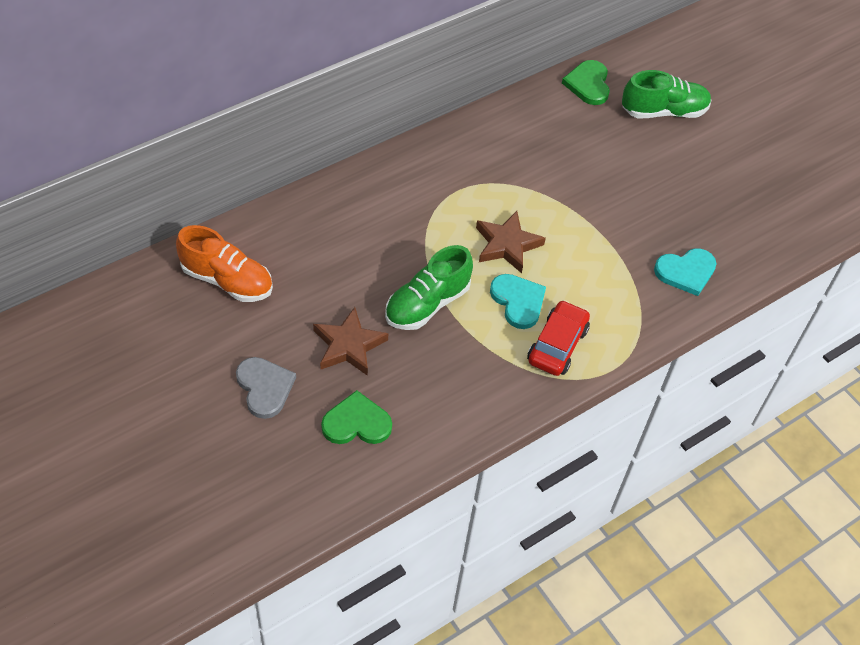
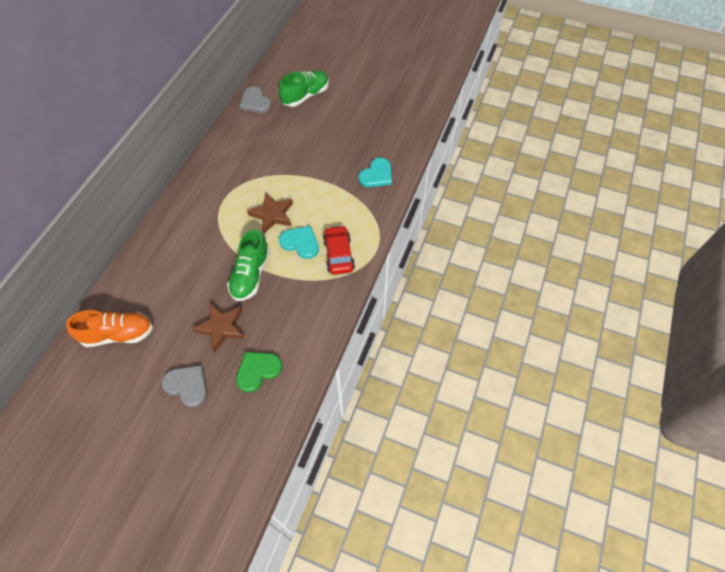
camera: 30 degrees left, 5 degrees up
(588, 84) = (255, 102): green heart -> grey heart

